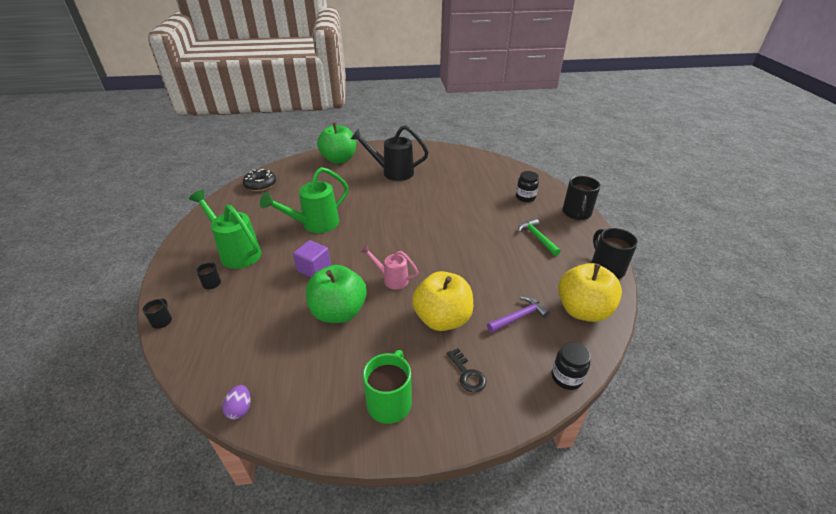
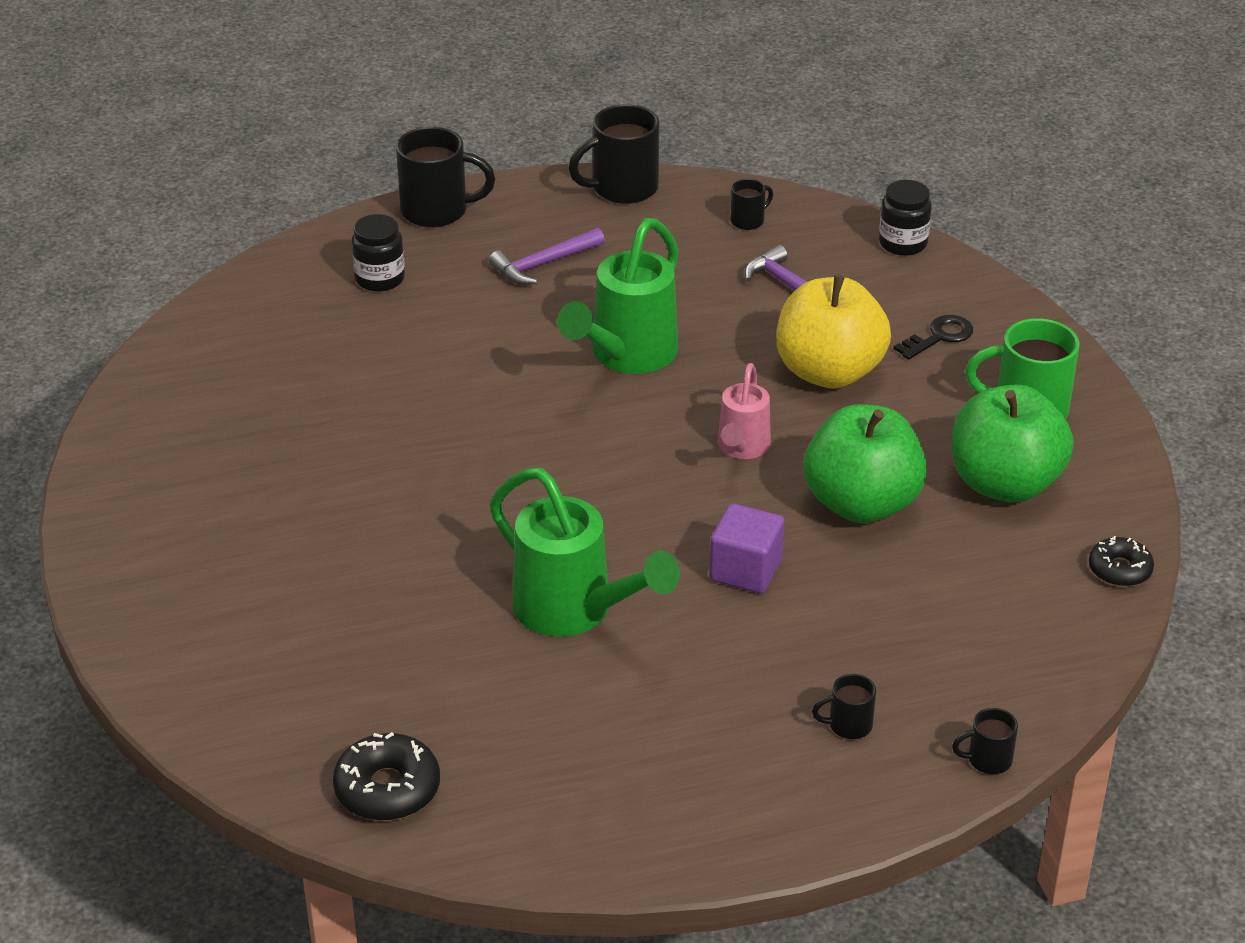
camera: 100 degrees left, 0 degrees up
(236, 252) = (726, 724): green watering can -> green watering can (626, 356)
(240, 409) = (1119, 569): purple egg -> black donut
(339, 159) = (200, 645): green apple -> green apple (1005, 483)
(392, 172) = (275, 514): black watering can -> none
(537, 237) = (543, 264): green hammer -> purple hammer
(582, 310) = (748, 221): yellow apple -> black mug

